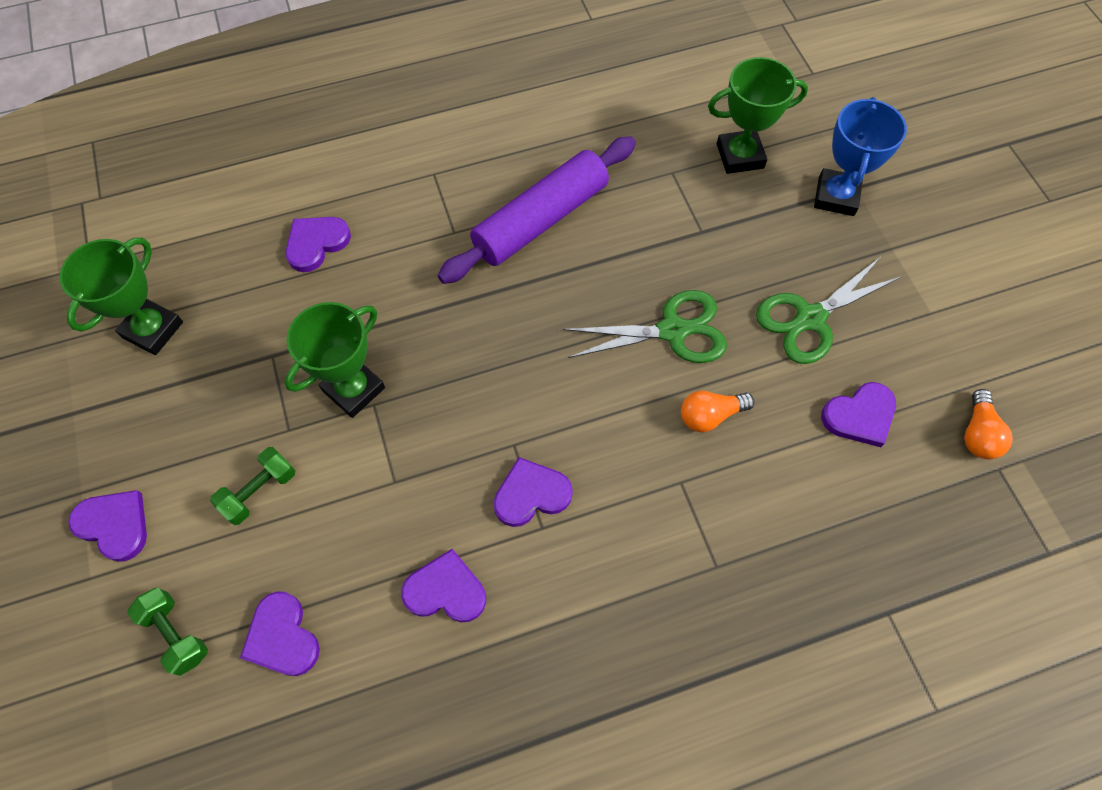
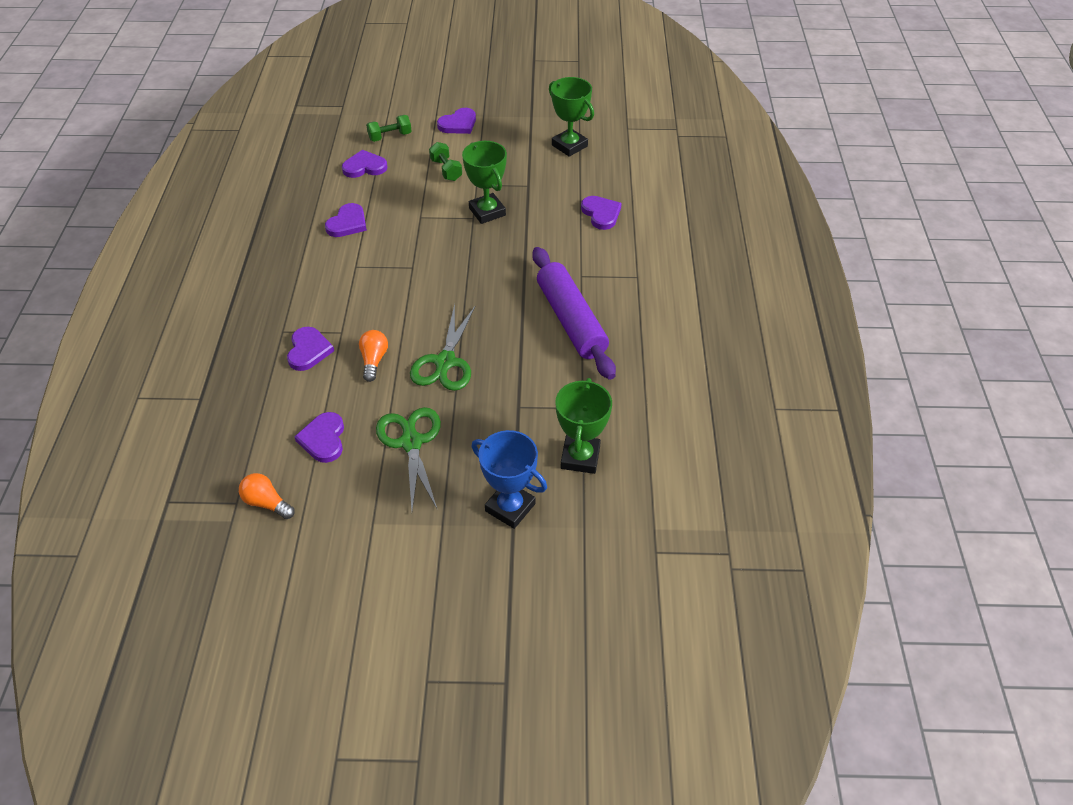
camera: 110 degrees right, 15 degrees down
(531, 494) = (377, 267): purple heart -> purple heart (308, 350)

